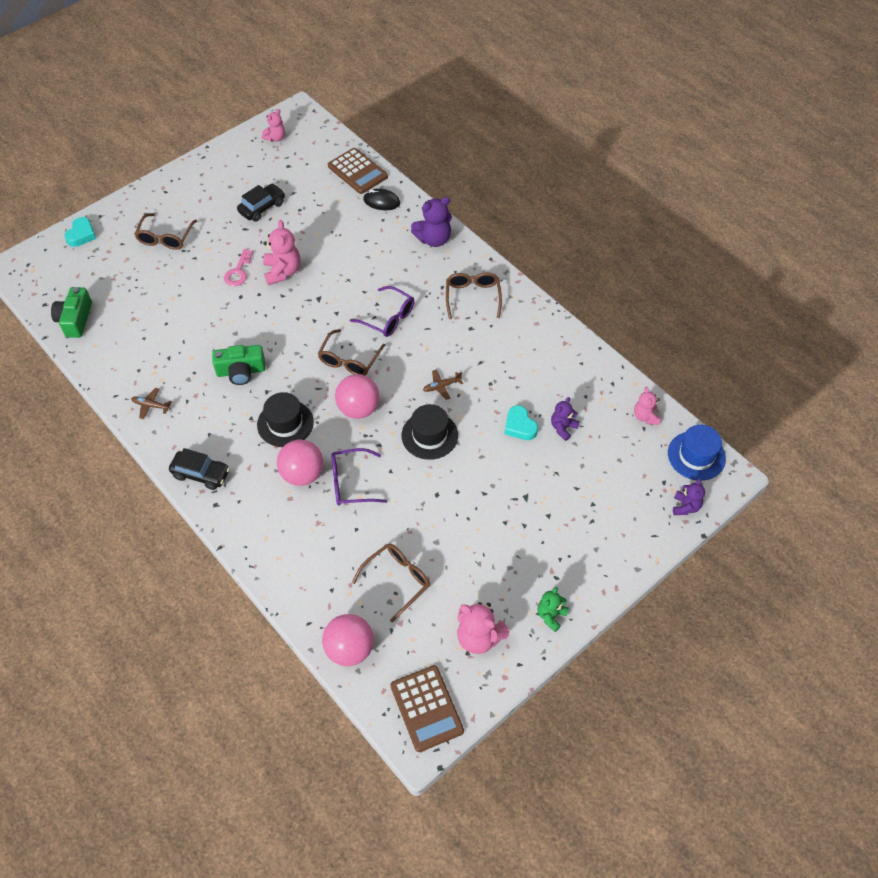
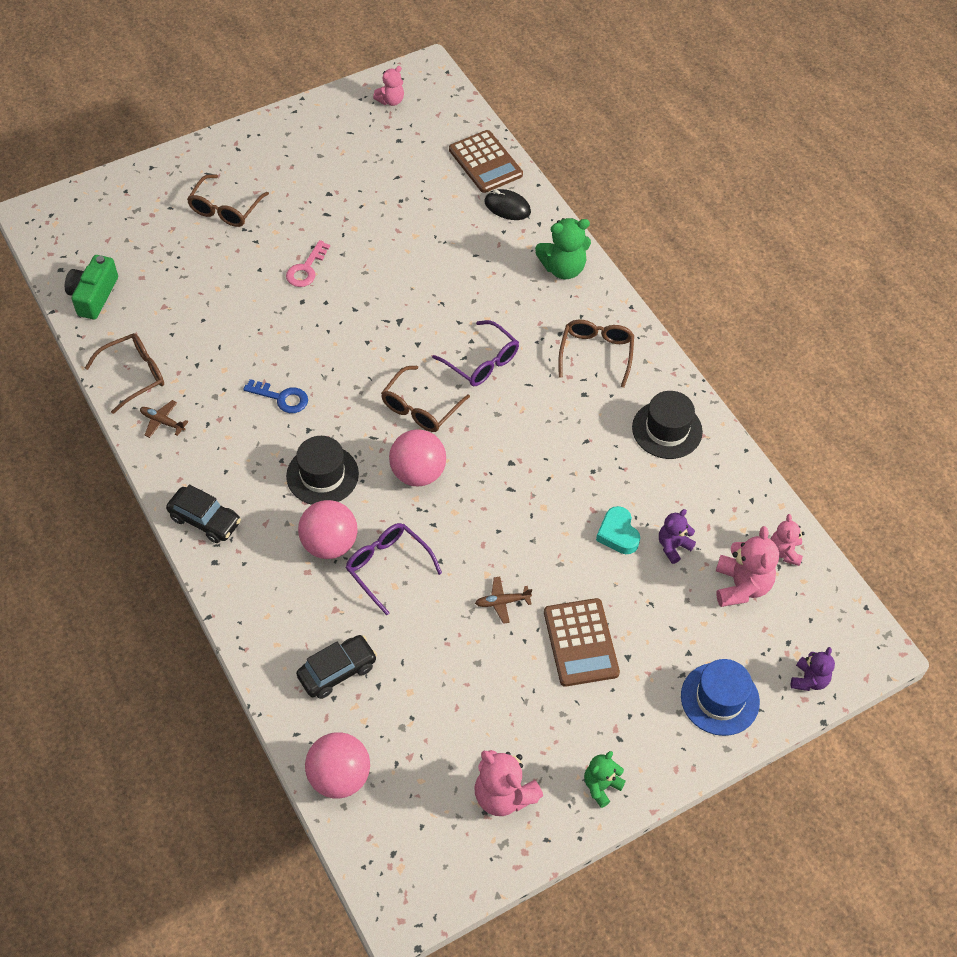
camera: 10 degrees right, 0 degrees up
(81, 235) = (123, 188): turquoise heart -> none
(241, 371) = (282, 398): green camera -> blue key
(262, 207) = (354, 190): black car -> black car (337, 671)
(282, 271) = (361, 278): pink teddy bear -> pink teddy bear (741, 586)
(351, 483) = (387, 566): purple glasses -> purple glasses turned 45 degrees clockwise
(397, 580) = (418, 702): brown glasses -> brown glasses (134, 375)
(426, 708) = (418, 871): brown calculator -> brown calculator (580, 642)
(429, 435) = (500, 524): black hat -> black hat (667, 429)
(433, 239) = (563, 268): purple teddy bear -> green teddy bear
(442, 386) = (530, 463): brown plane -> brown plane (502, 602)
(696, 456) = (839, 616): blue hat -> blue hat (720, 699)

